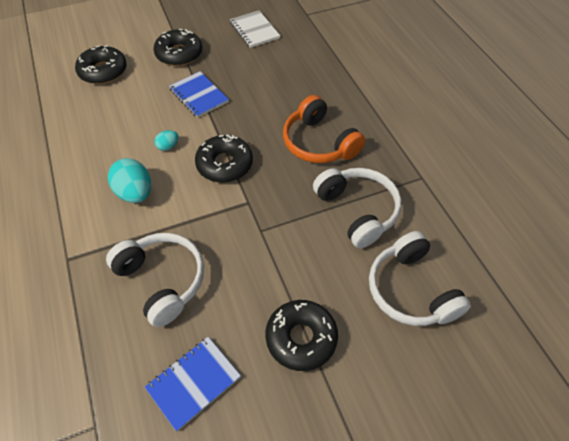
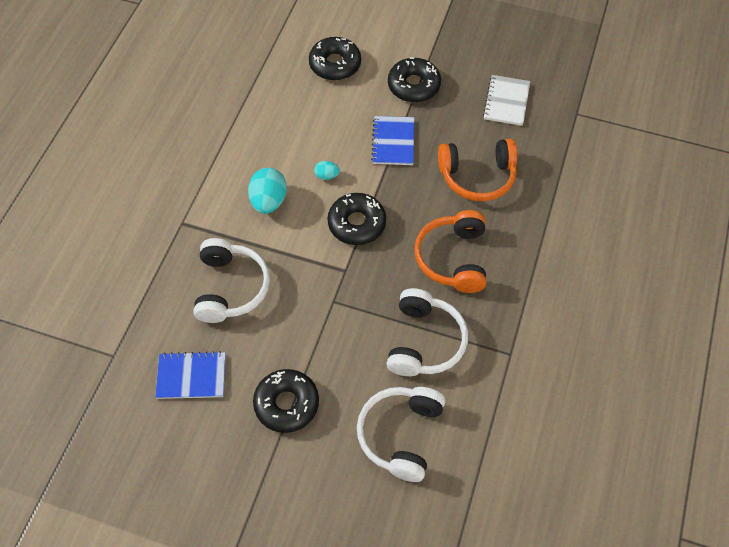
camera: 40 degrees right, 5 degrees up
(281, 83) = (477, 176): none -> orange headphones

